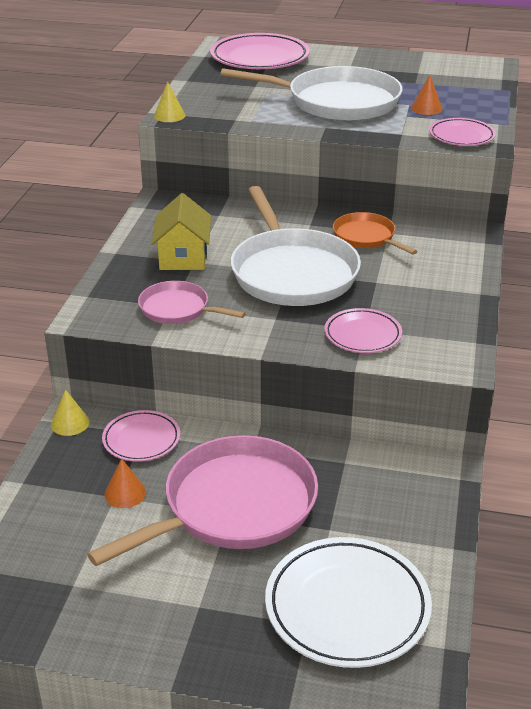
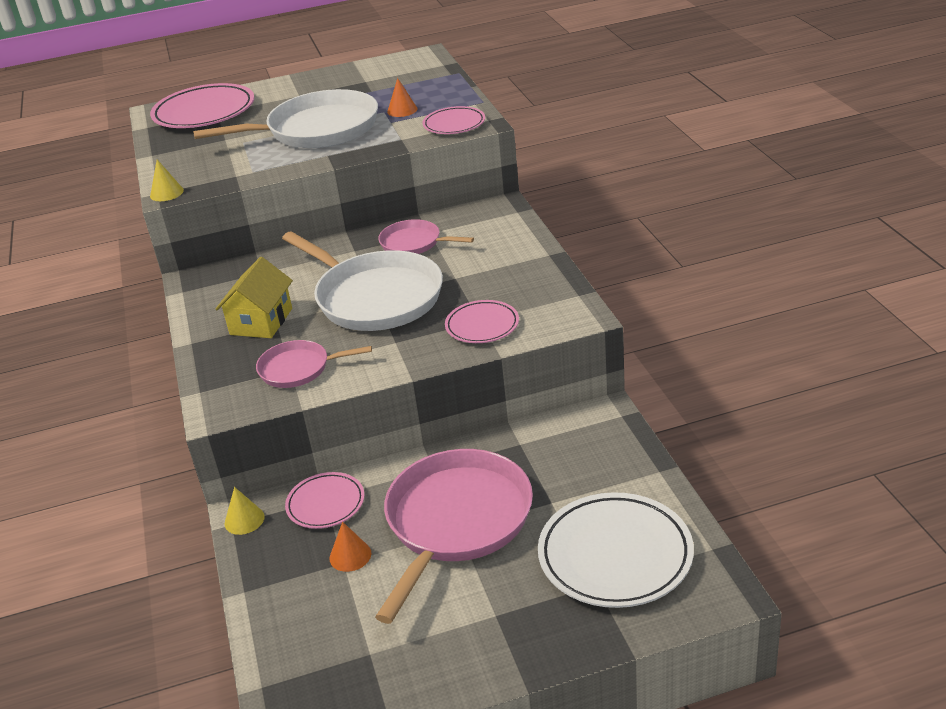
camera: 25 degrees left, 0 degrees up
(183, 257) = (261, 321): yellow house -> yellow house turned 45 degrees clockwise
(366, 237) = (413, 243): orange pan -> pink pan

